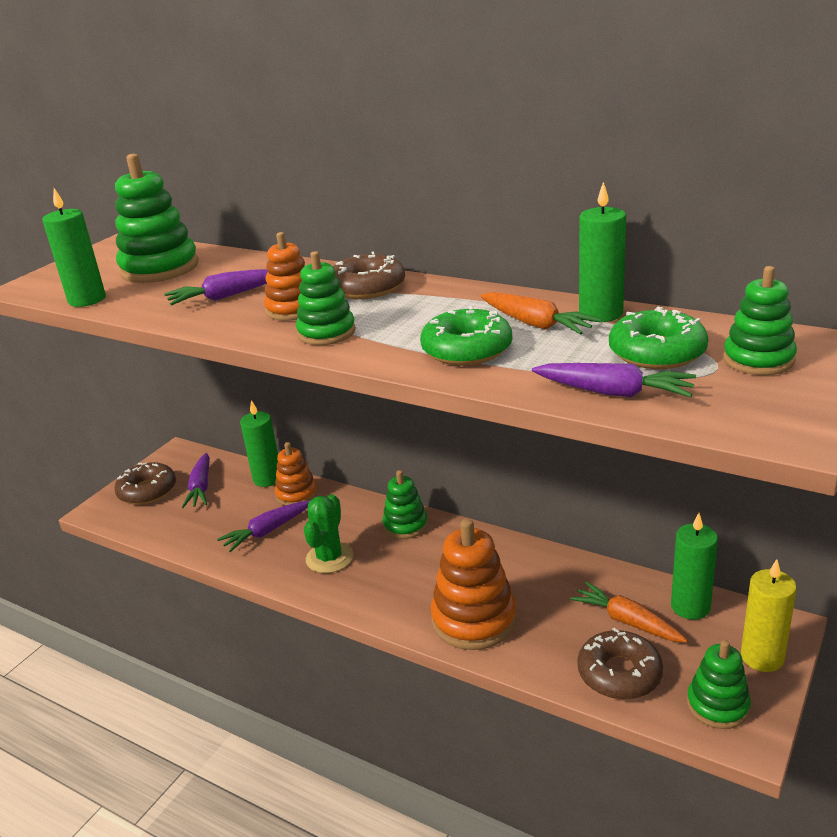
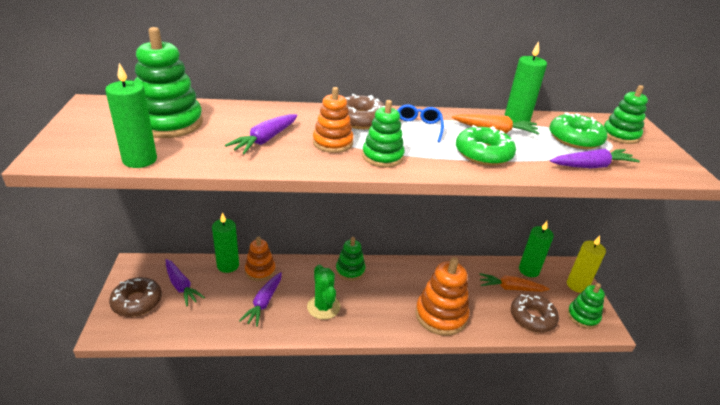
camera: 40 degrees left, 5 degrees up
(427, 306) = (417, 128): none -> blue glasses

